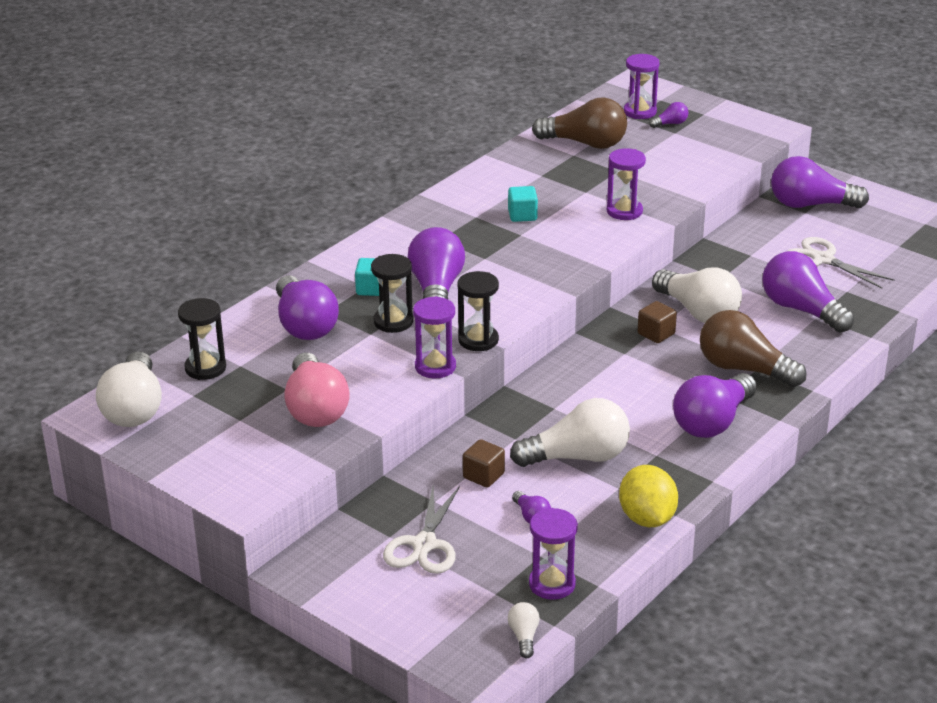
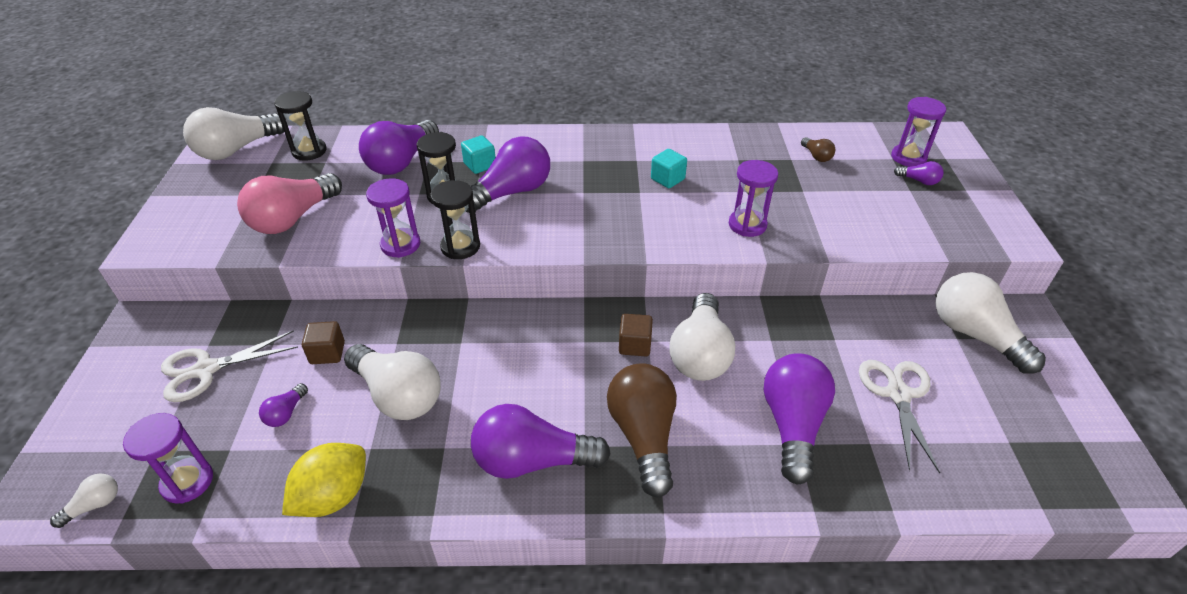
camera: 50 degrees right, 10 degrees up
(585, 143) = (816, 156): brown light bulb -> brown light bulb, size x0.45
(810, 205) = (974, 335): purple light bulb -> white light bulb

